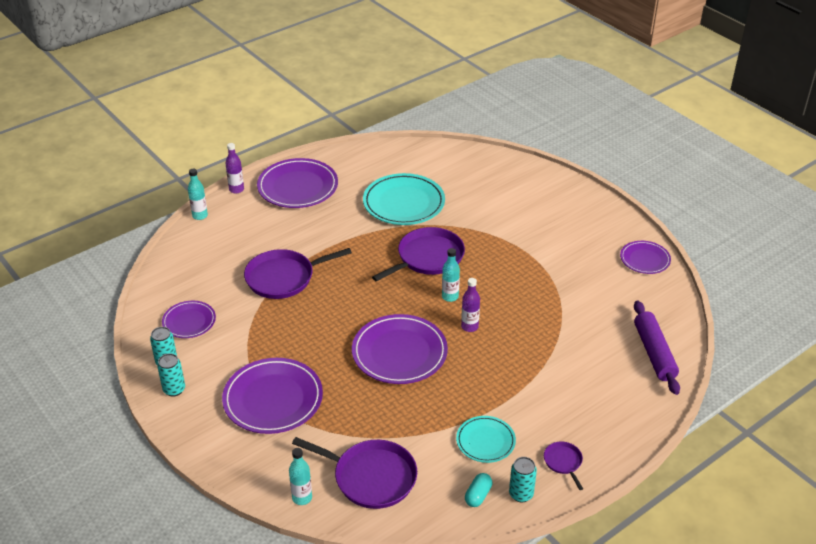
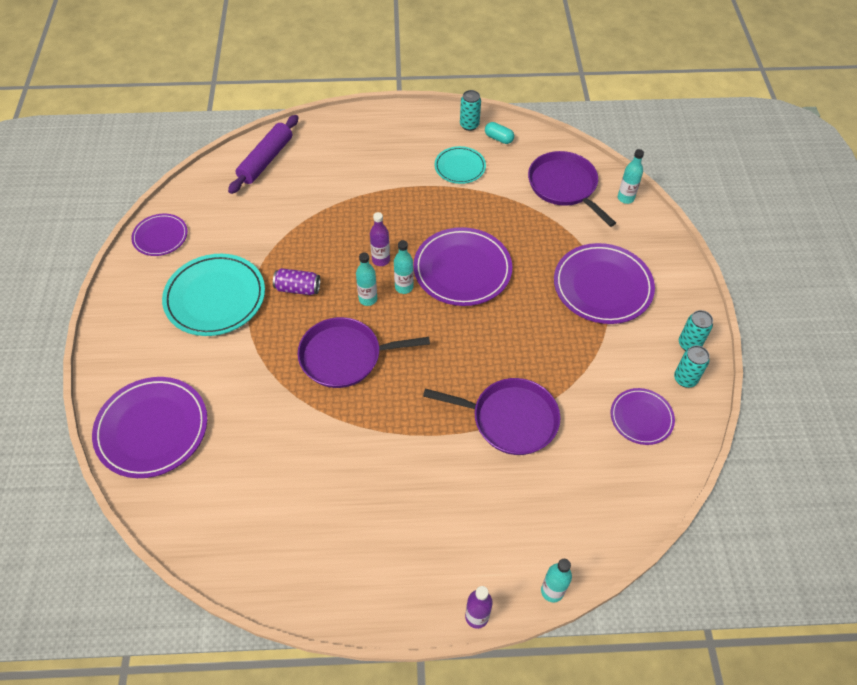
camera: 145 degrees left, 15 degrees up
(298, 187) = (395, 567): purple plate -> purple plate (152, 429)
(404, 203) = (297, 451): turquoise plate -> turquoise plate (215, 297)
(432, 317) = (404, 287): none -> turquoise bottle
(478, 495) = (498, 138): turquoise capsule -> turquoise capsule turned 60 degrees clockwise
(506, 278) = (298, 288): none -> purple can
(563, 462) = (420, 128): purple pan -> none

